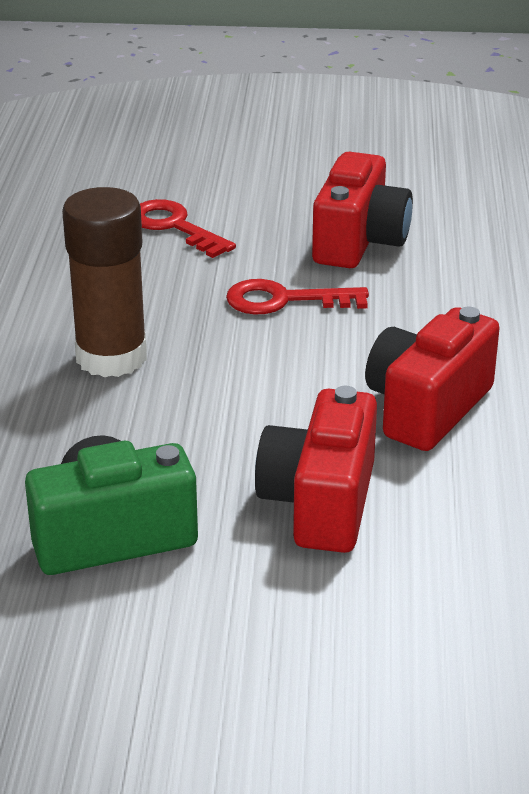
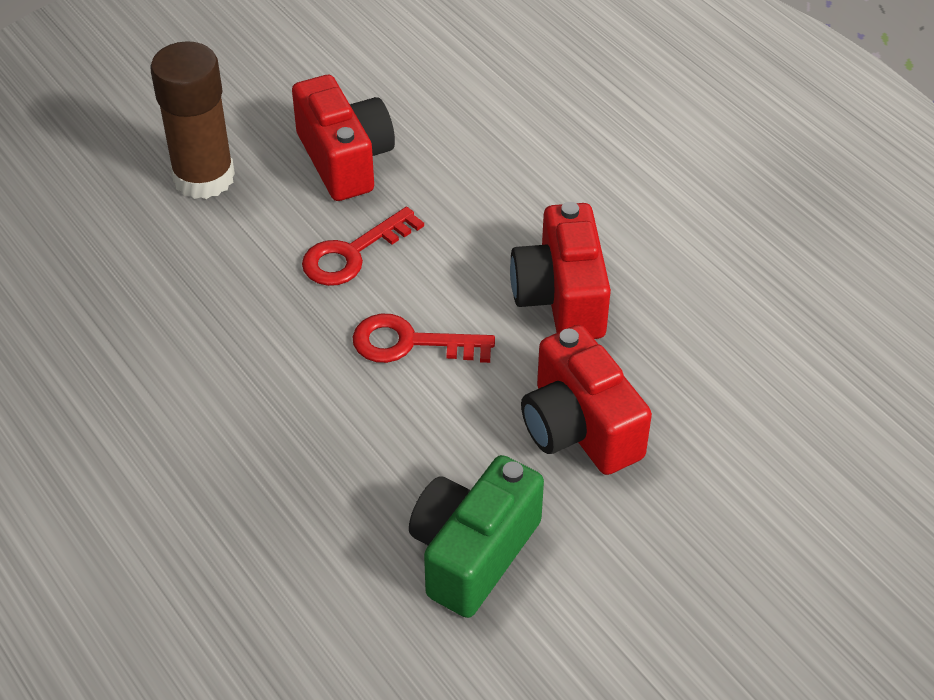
camera: 40 degrees left, 15 degrees up
(111, 357) = (283, 391): brown glue stick -> brown glue stick (204, 177)
(174, 226) = (178, 225): red key -> red key (410, 343)

